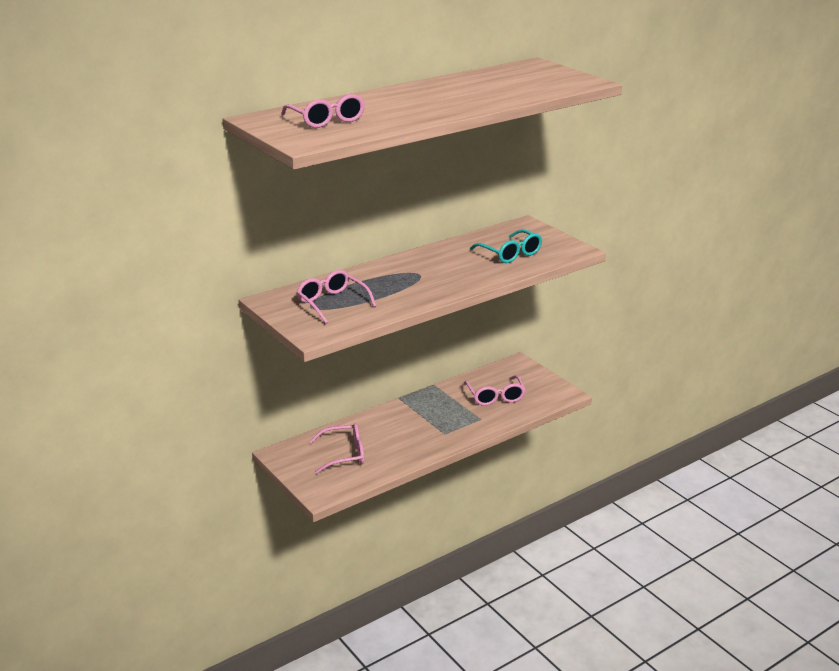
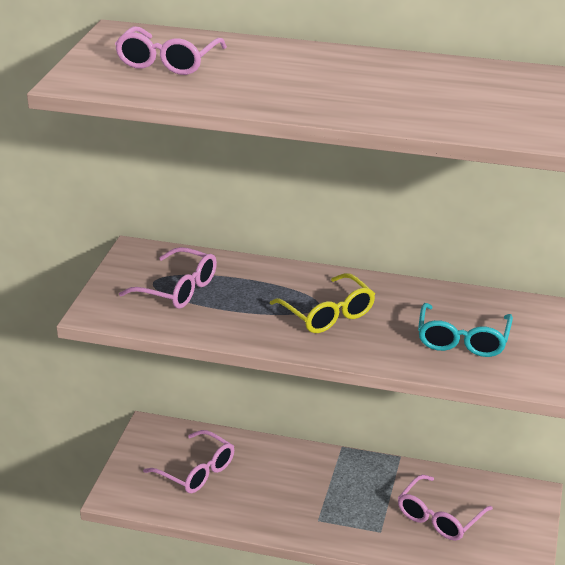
camera: 50 degrees right, 5 degrees up
(332, 303) = (177, 289): pink glasses -> pink glasses turned 105 degrees clockwise
(430, 274) = (327, 313): none -> yellow glasses

